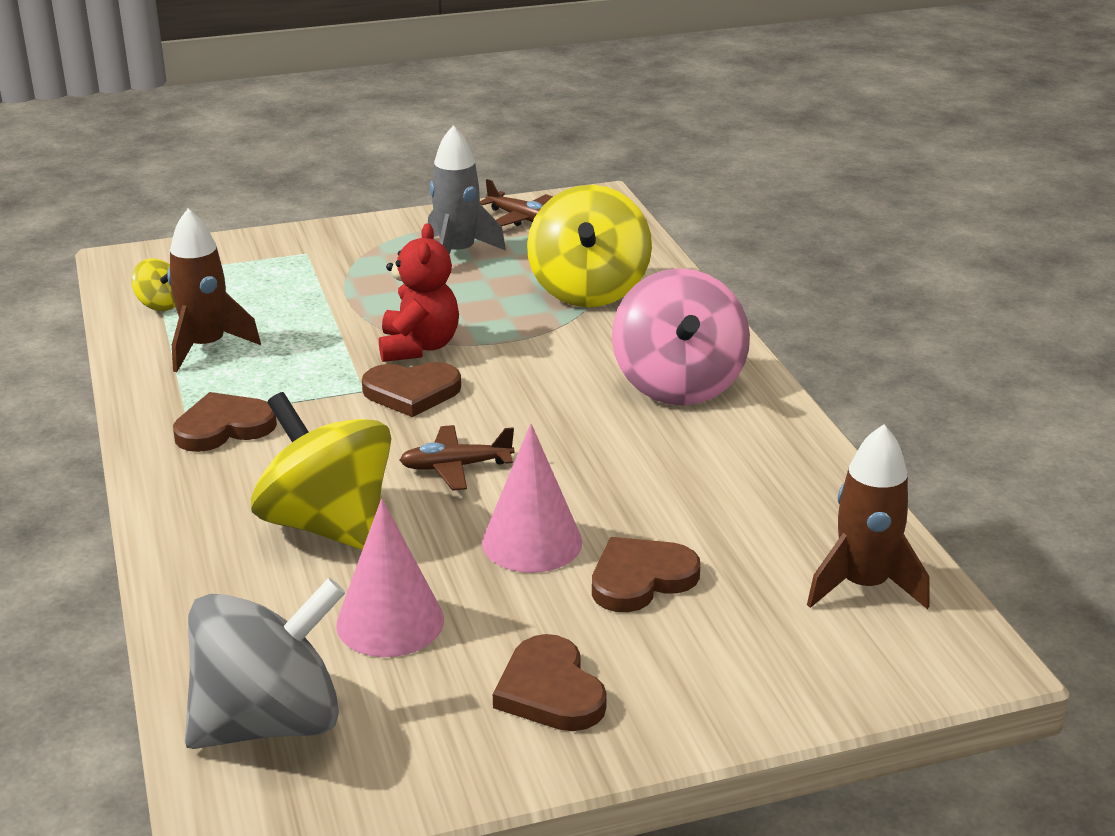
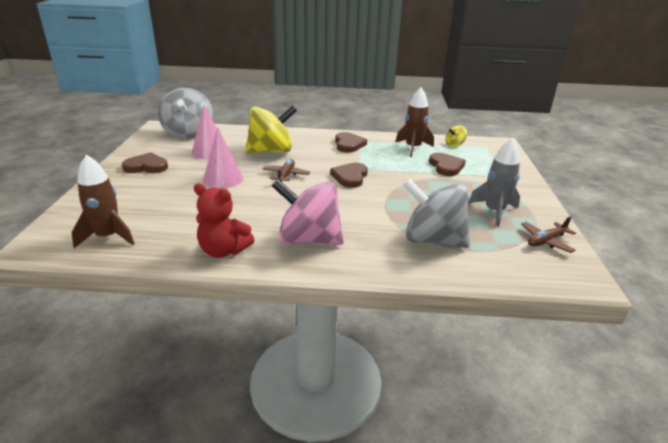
camera: 110 degrees right, 0 degrees up
(418, 347) = (390, 185): red teddy bear -> red teddy bear (223, 250)
(589, 291) = (433, 240): yellow spinning top -> grey spinning top
(641, 579) = (177, 192): brown heart -> brown heart (446, 166)

